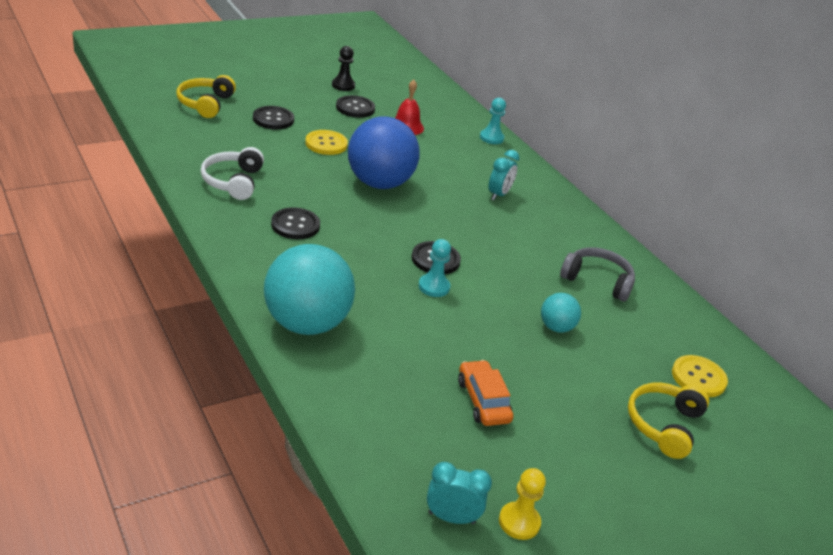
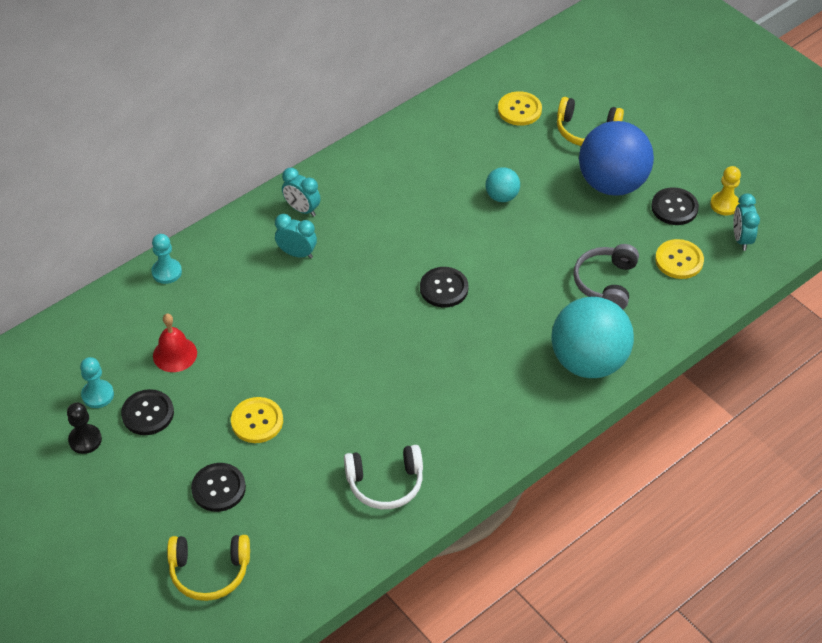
camera: 95 degrees left, 15 degrees up
(295, 225) = (441, 407): black button -> black button (674, 207)
(379, 183) = (323, 355): blue ball -> blue ball (612, 184)
(429, 441) = (679, 260): none -> yellow button
(434, 287) = (488, 283): turquoise pawn -> turquoise pawn (97, 395)
(483, 401) = (618, 234): orange car -> none
(552, 208) = (302, 209): none -> turquoise clock
(597, 281) = (417, 172): grey headphones -> grey headphones (606, 283)

